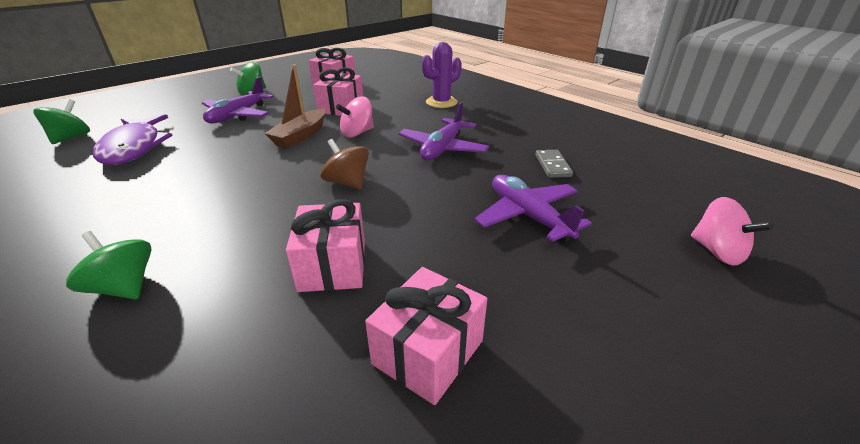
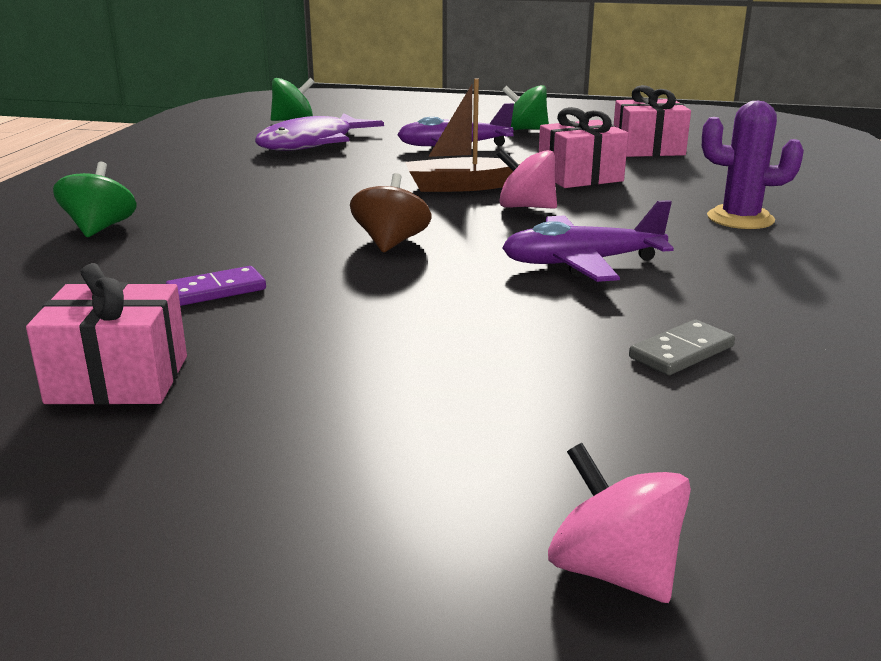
camera: 55 degrees right, 10 degrees down
(333, 265) = (216, 290): pink gift -> purple domino
(528, 216) = (477, 369): purple plane -> none
(717, 251) = (614, 571): pink spinning top -> pink spinning top turned 120 degrees clockwise

